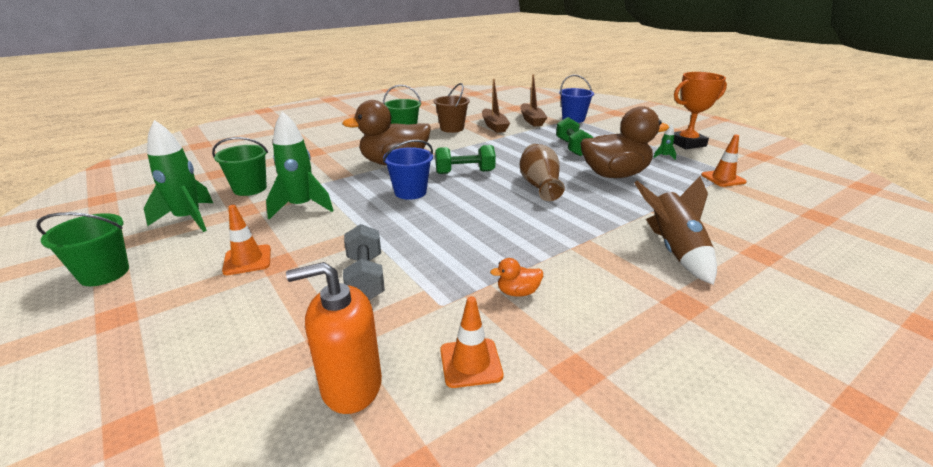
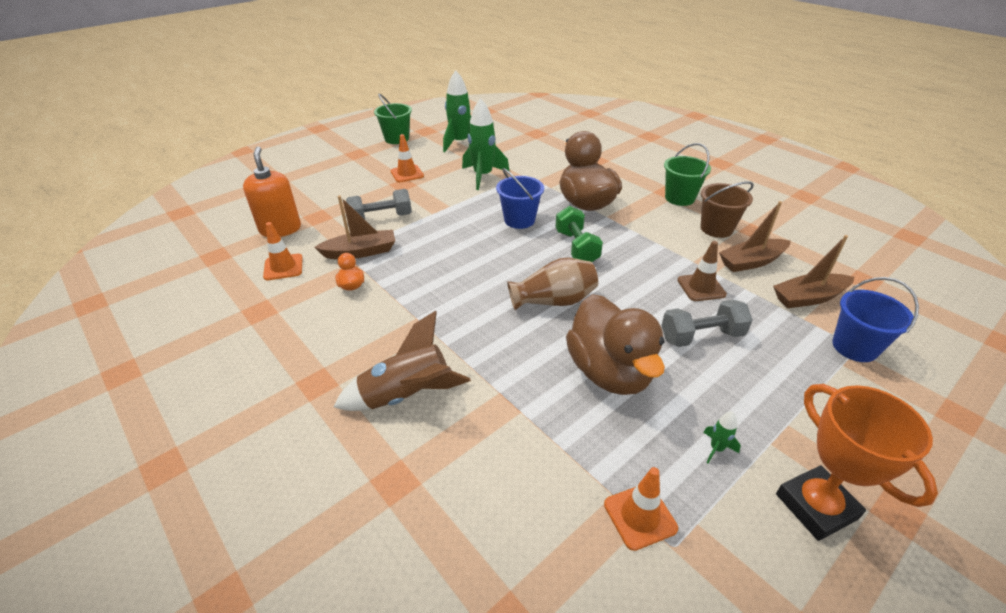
camera: 85 degrees right, 10 degrees up
(250, 188) = (511, 151): green bucket -> none
(445, 290) = (361, 252): none -> brown boat
(521, 141) = (701, 287): none -> brown traffic cone
(572, 147) = (701, 336): green dumbbell -> grey dumbbell

